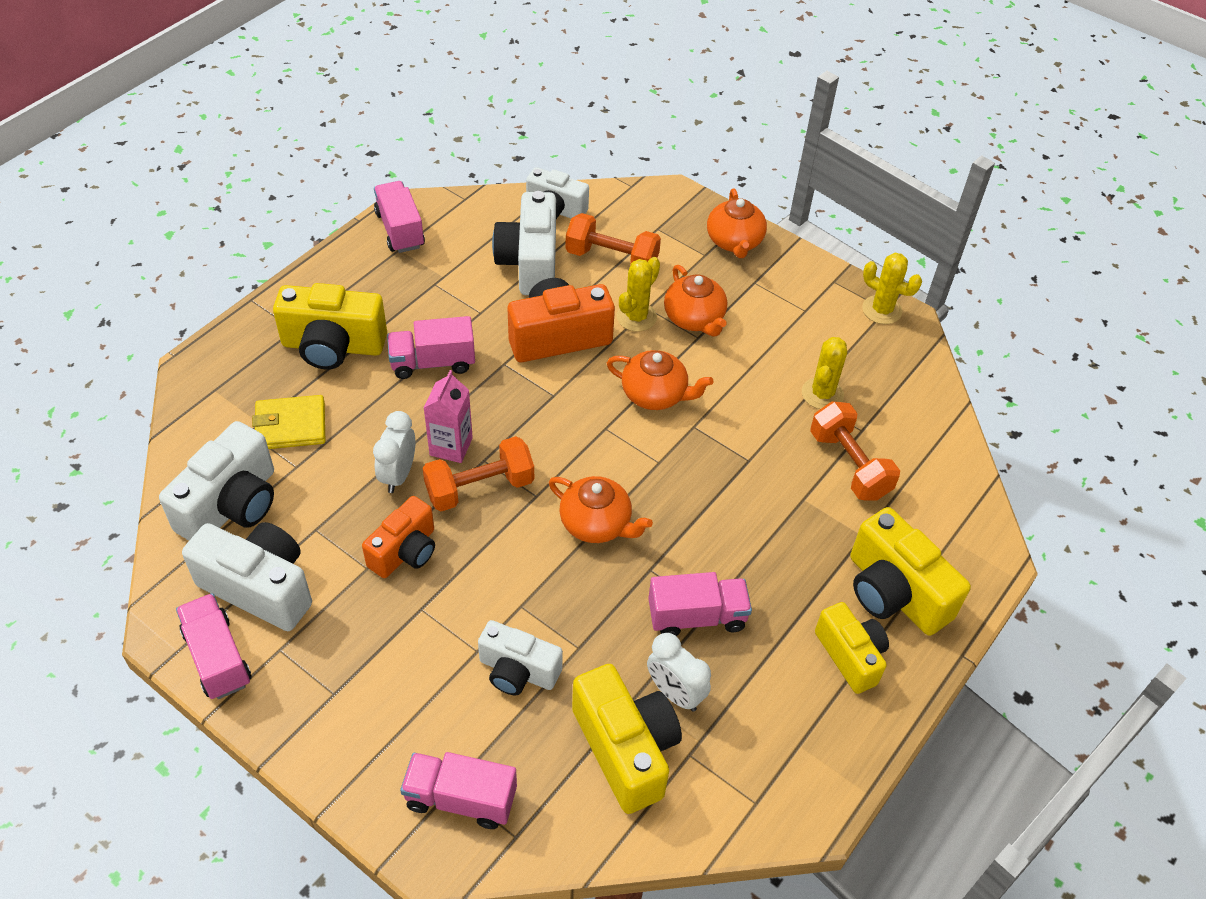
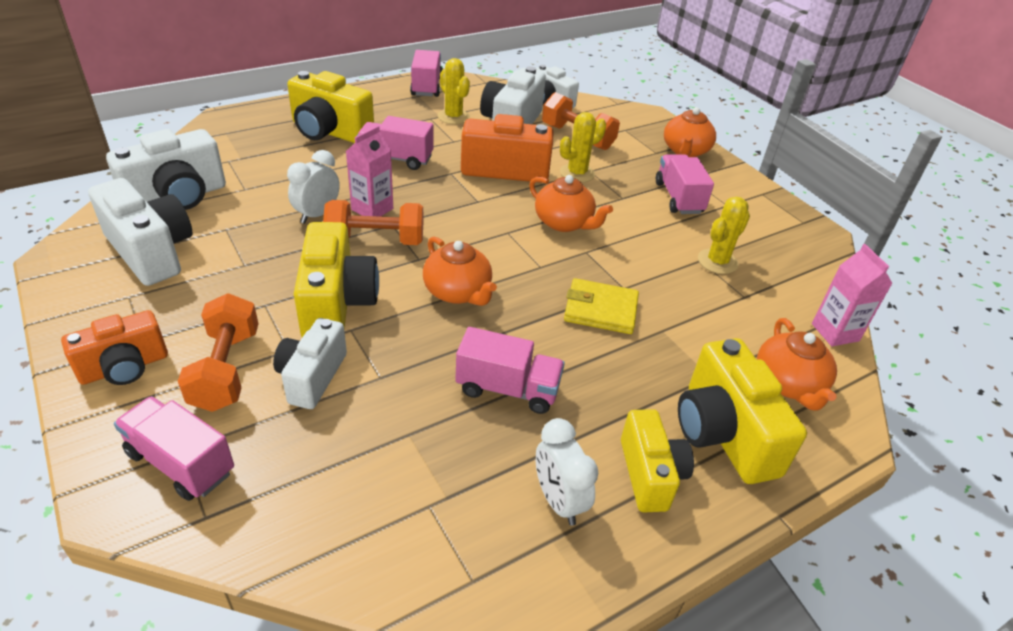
camera: 20 degrees right, 10 degrees down
(218, 657) = (77, 286): pink truck -> pink truck (678, 198)
(290, 425) = (261, 165): yellow wallet -> yellow wallet (600, 310)
(405, 551) = (283, 263): orange camera -> orange camera (124, 367)
(518, 671) = (312, 377): white camera -> white camera turned 60 degrees clockwise
(626, 749) = (368, 477): yellow camera -> yellow camera (337, 304)
(675, 693) = (448, 445): white clock -> white clock (559, 500)
(694, 319) = (626, 186): orange teapot -> orange teapot (788, 384)
(849, 465) = (721, 318): orange dumbbell -> orange dumbbell (226, 369)
(882, 310) = (799, 222): yellow cactus -> yellow cactus (453, 117)
(953, 444) = (835, 332): none -> pink carton

